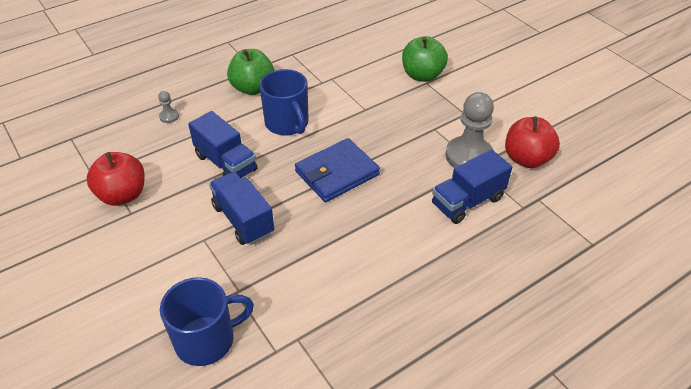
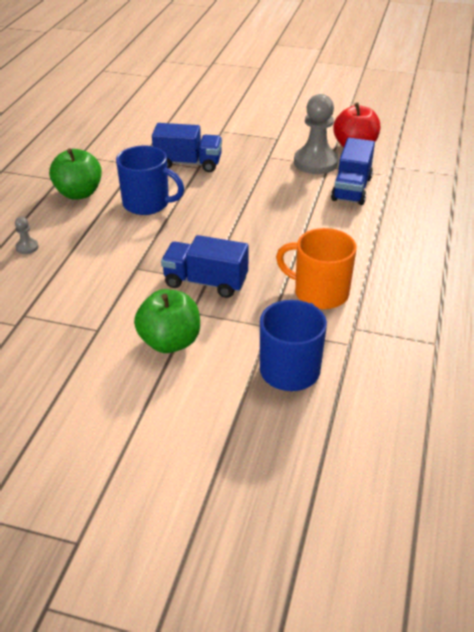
camera: 40 degrees left, 5 degrees down
(122, 195) = (69, 322): red apple -> none
(226, 163) = (133, 254): blue truck -> blue truck (188, 163)
(312, 286) = (319, 293): none -> orange mug
(337, 173) = (236, 216): blue wallet -> none
(422, 75) = (212, 127): green apple -> green apple (170, 342)

